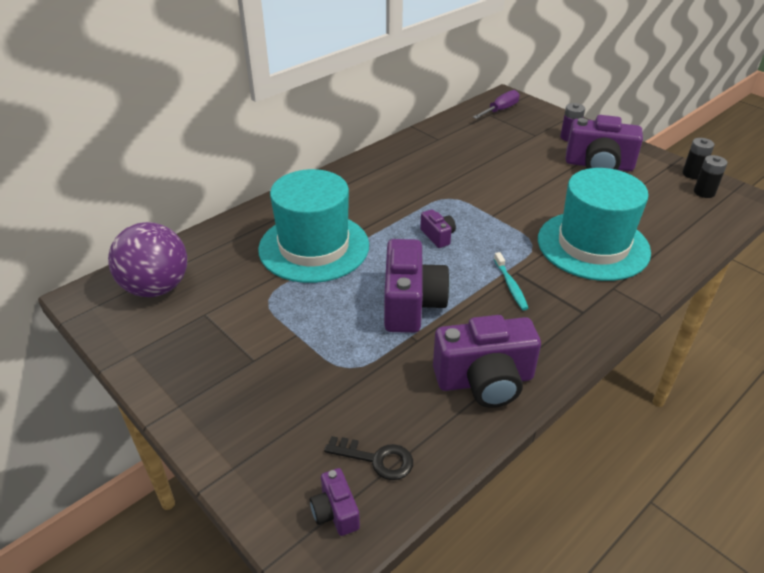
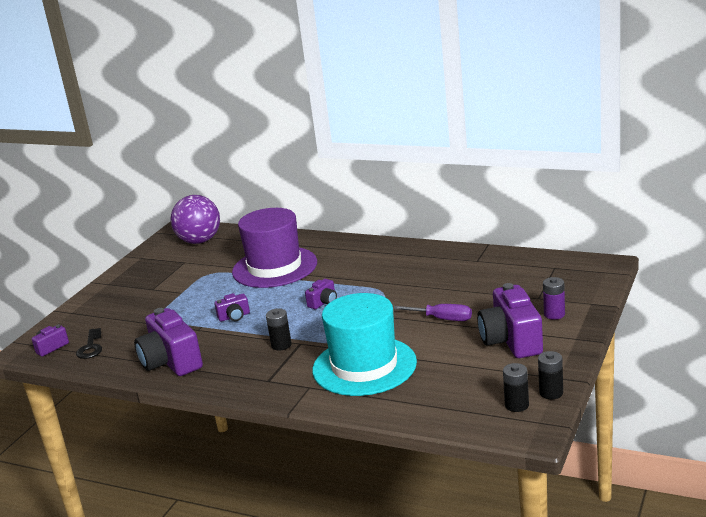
camera: 70 degrees right, 15 degrees down
(314, 247) = (274, 267): turquoise hat -> purple hat
(411, 304) = (234, 317): purple camera -> purple camera, size x0.48
(500, 110) = (571, 270): purple screwdriver -> purple screwdriver (442, 319)
(510, 285) = (281, 345): turquoise toothbrush -> black battery

